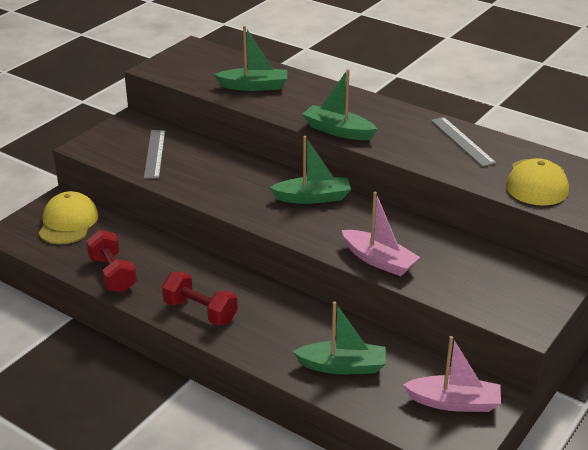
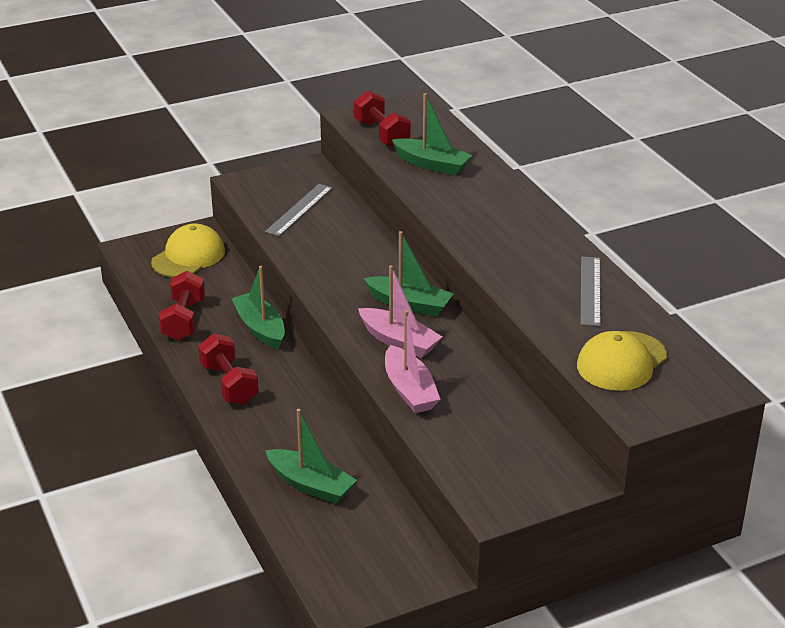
camera: 30 degrees right, 0 degrees up
(191, 75) = (381, 134): none -> red dumbbell
(338, 131) = (468, 238): green boat -> green boat (260, 328)
(454, 402) = (383, 561): pink boat -> pink boat (399, 341)

